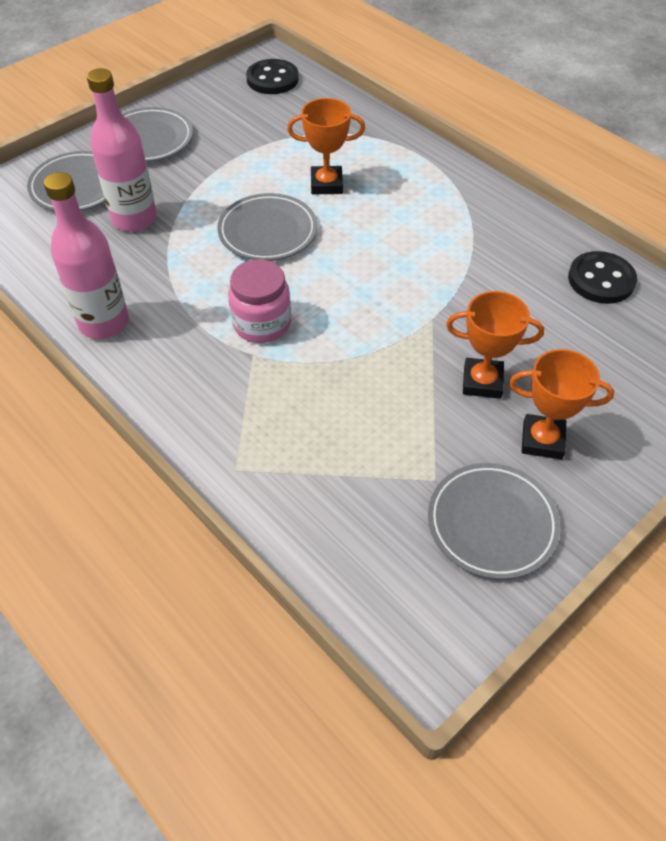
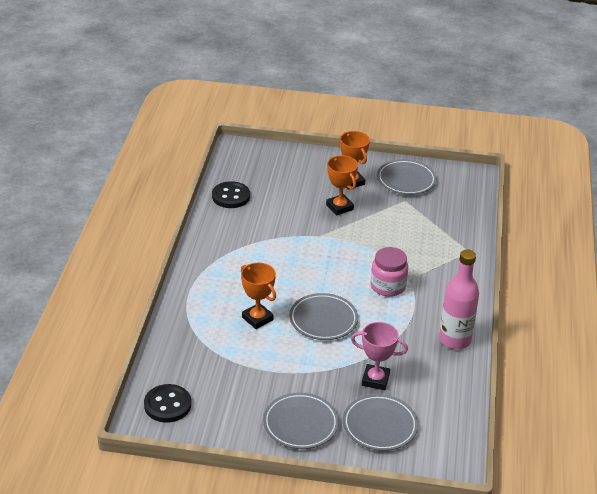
camera: 130 degrees left, 15 degrees down
(134, 219) = (375, 380): pink bottle -> pink trophy

